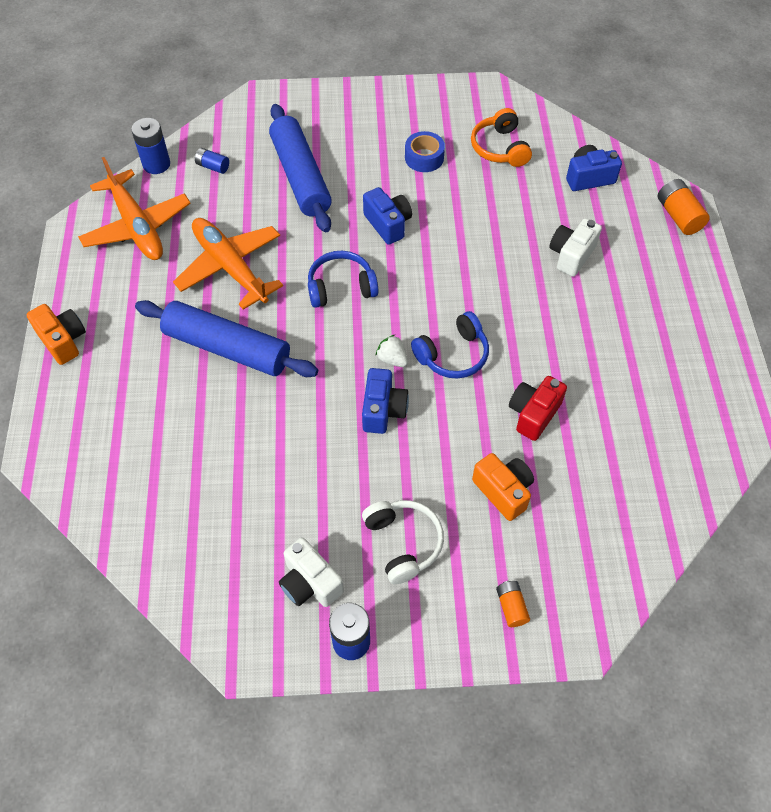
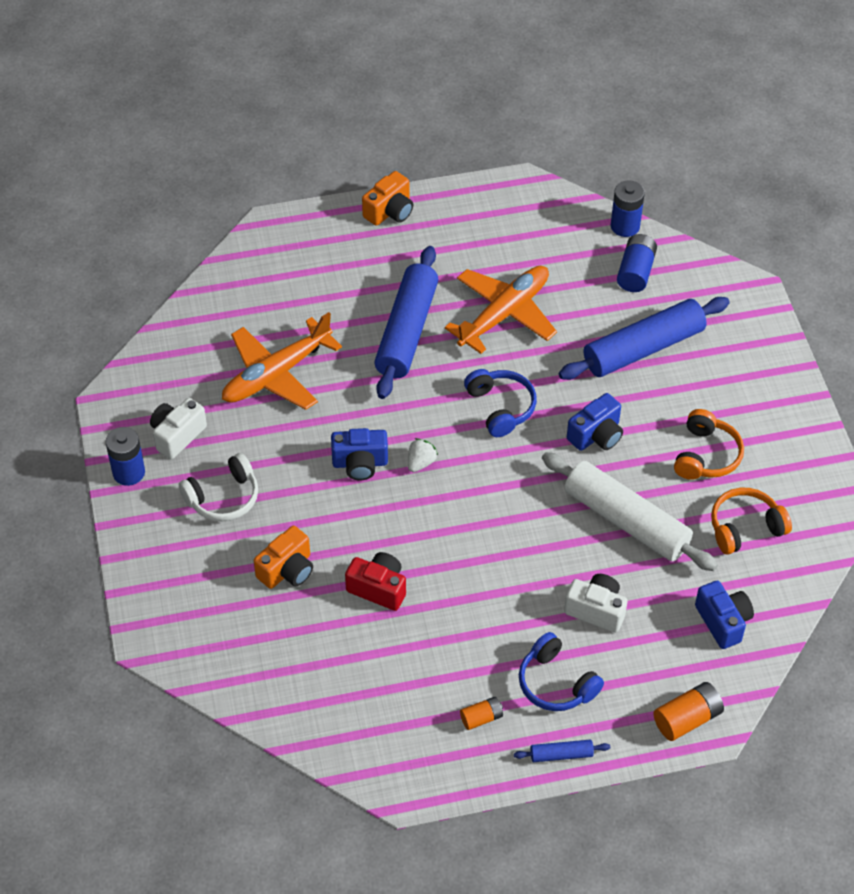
camera: 80 degrees right, 5 degrees down
(137, 226) = (538, 230): orange plane -> orange plane (277, 374)
(213, 166) = (635, 272): blue battery -> blue battery, size x1.62
(424, 158) = (706, 455): blue tape -> orange headphones
(453, 355) = (436, 513): blue headphones -> blue headphones (556, 683)
(482, 220) = (626, 521): none -> white rolling pin
(511, 607) = (172, 586): orange battery -> orange battery (481, 718)
(713, 302) = (561, 754): none -> blue rolling pin

